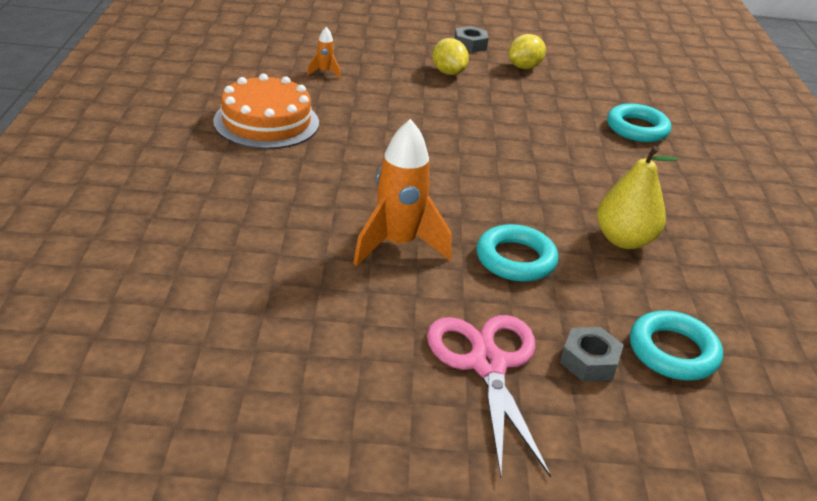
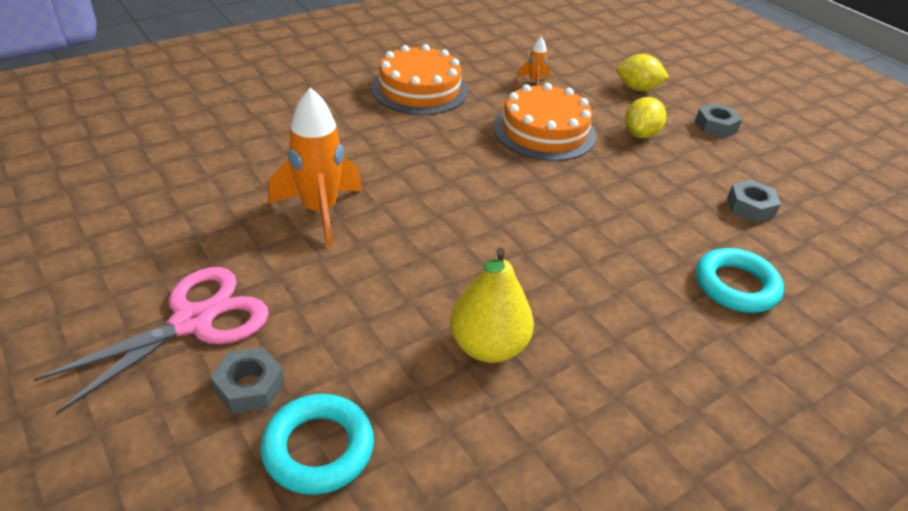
camera: 55 degrees right, 5 degrees up
(400, 103) = (544, 131): none -> orange cake
(515, 259) = (370, 284): turquoise ring -> none
(524, 67) = (732, 170): yellow lemon -> yellow lemon (637, 88)
(568, 83) = (750, 207): none -> grey nut

